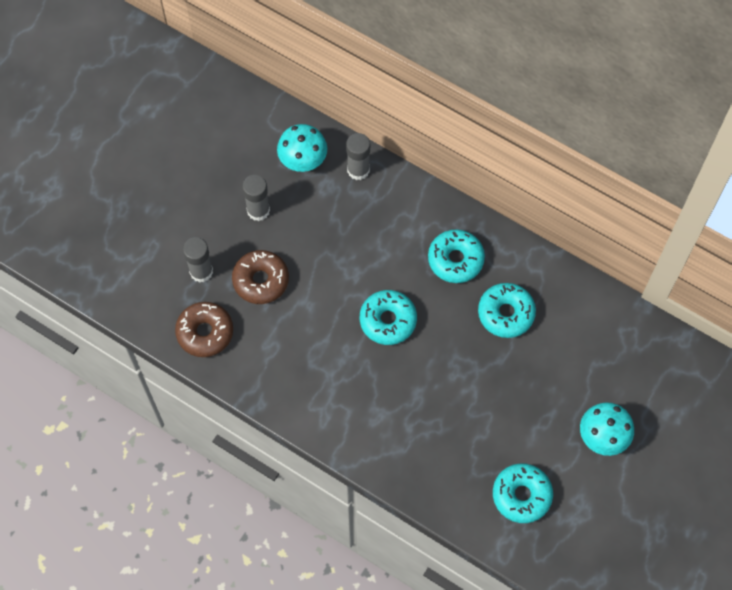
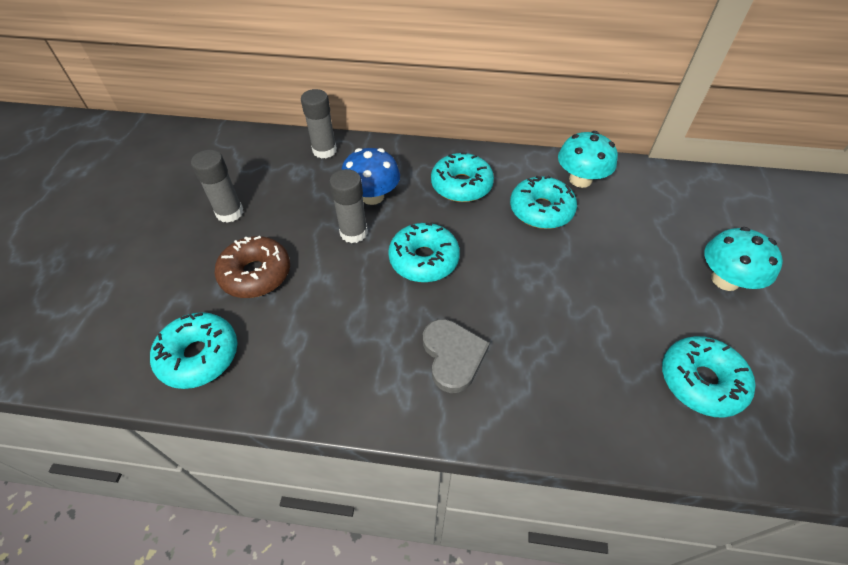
camera: 25 degrees left, 15 degrees down
(201, 271) = (176, 291): grey glue stick -> grey glue stick (353, 232)
(205, 332) = (199, 356): brown donut -> turquoise donut
(303, 159) = (263, 159): turquoise mushroom -> turquoise mushroom (580, 179)
(369, 405) = (453, 356): none -> grey heart
(377, 240) = (372, 196): none -> blue mushroom

